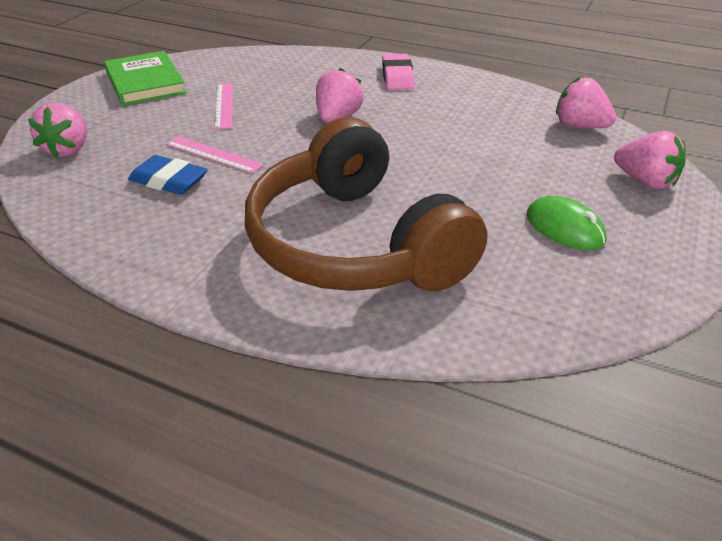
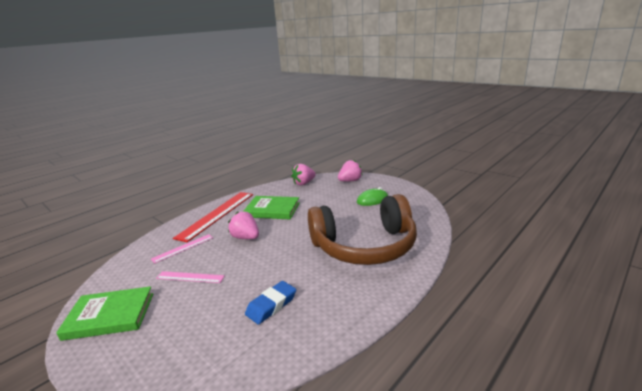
camera: 70 degrees left, 15 degrees down
(68, 150) = (187, 361): pink strawberry -> none
(213, 154) = (252, 285): pink ruler -> pink ruler (183, 248)
(397, 77) = (217, 214): pink eraser -> red ruler
(441, 119) = (272, 210): none -> green book

